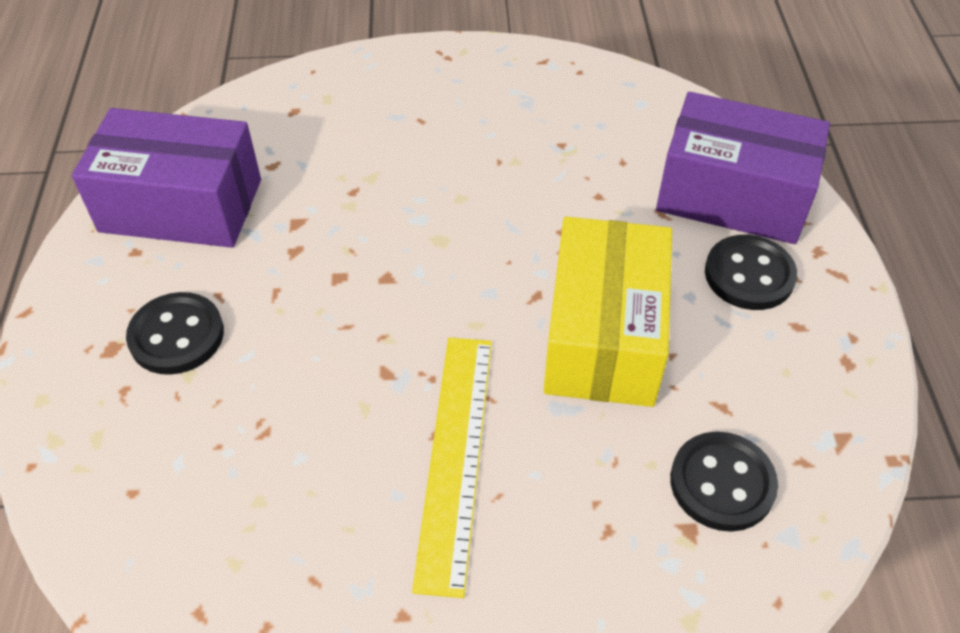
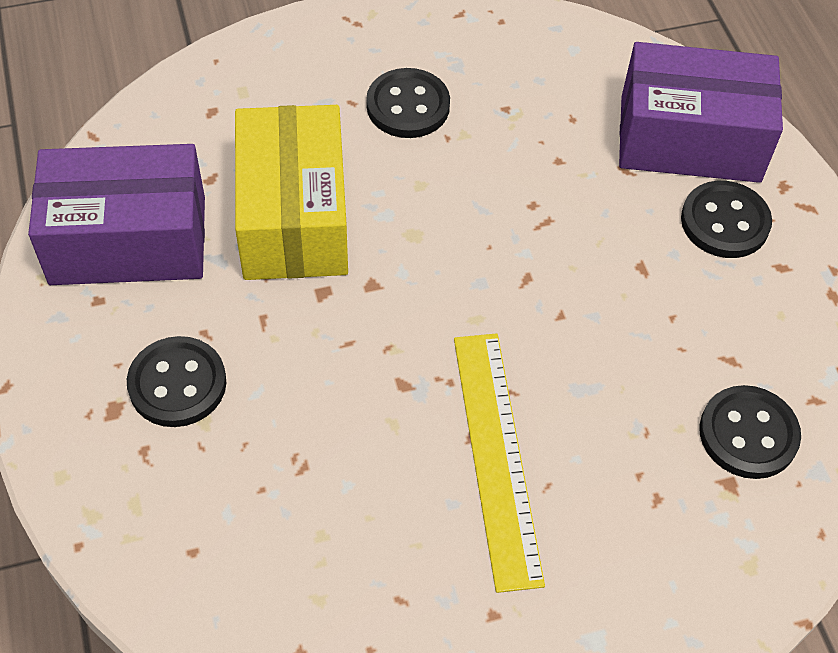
camera: 15 degrees left, 5 degrees up
(471, 130) = (408, 106): none -> black button
(604, 336) = (603, 309): yellow box -> yellow box (294, 217)

